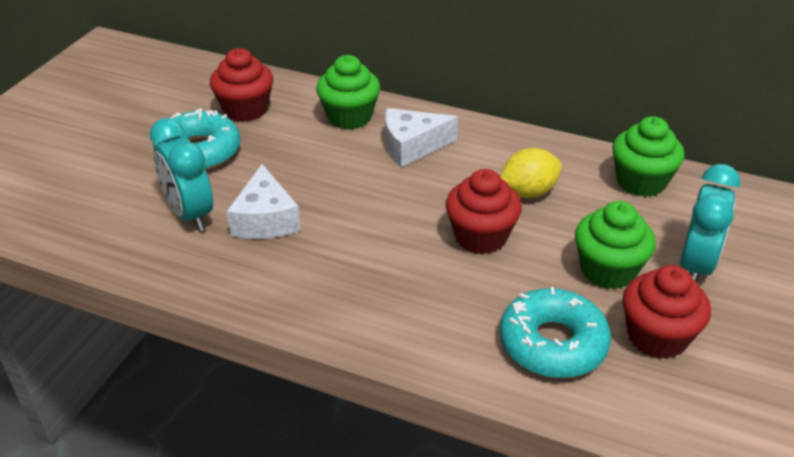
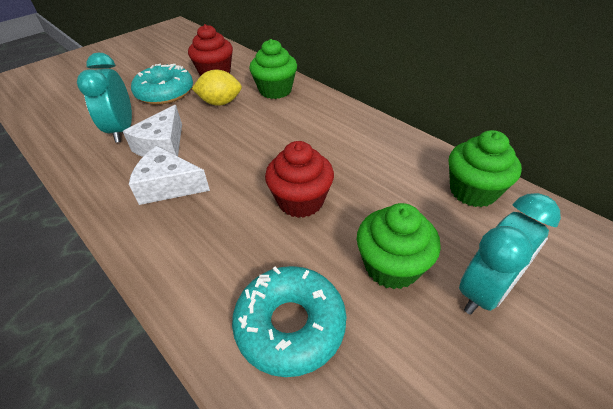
camera: 25 degrees right, 5 degrees up
(412, 146) = (302, 119): white cheese -> white cheese (168, 186)
(528, 192) = (365, 174): yellow lemon -> yellow lemon (220, 103)
(657, 336) = (399, 358): red cupcake -> none

